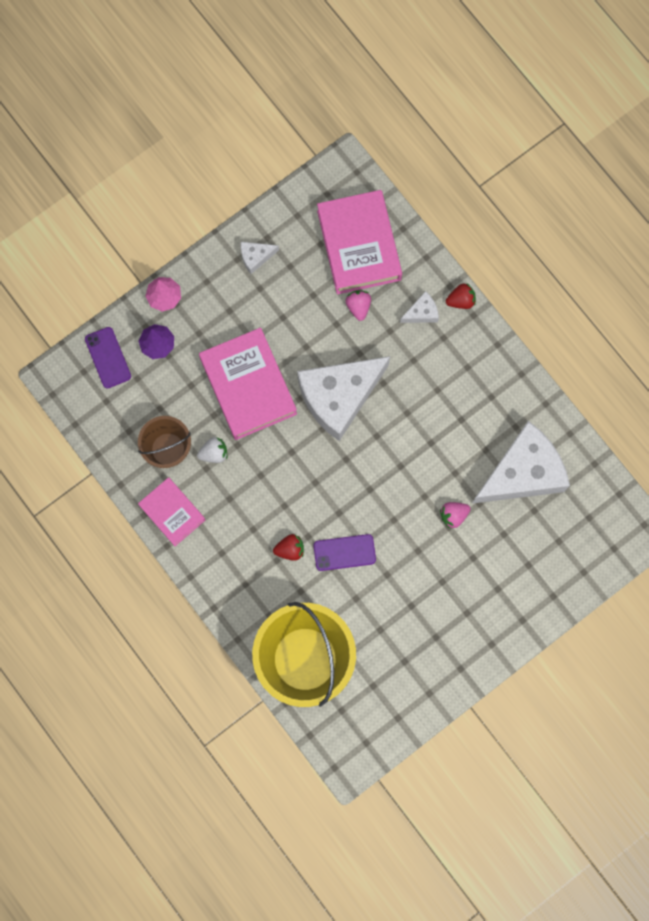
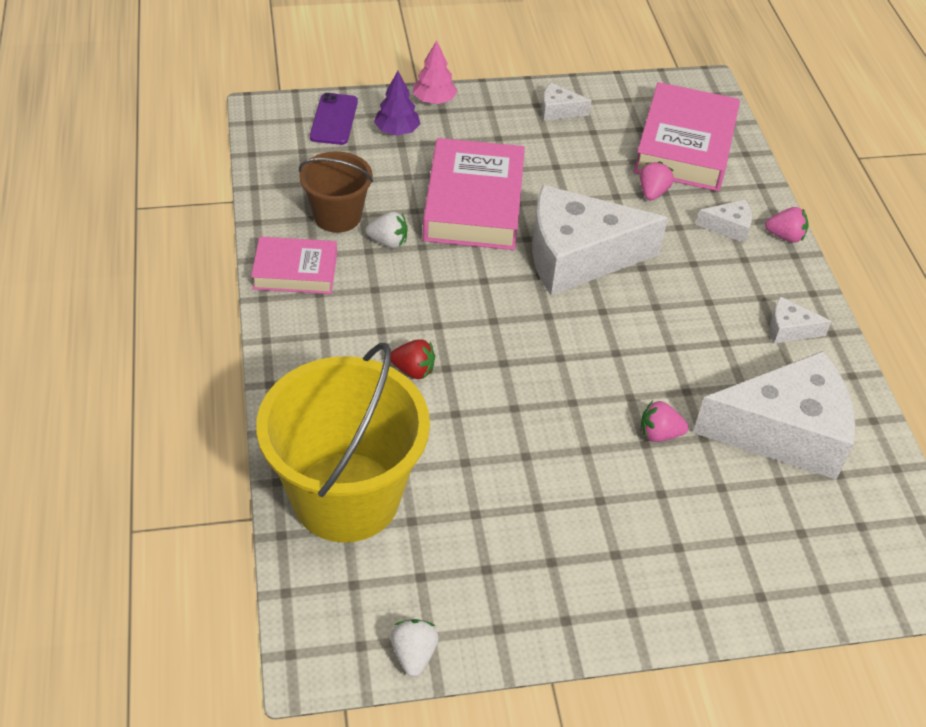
camera: 25 degrees right, 30 degrees down
(172, 512) = (295, 271): pink book -> pink book turned 75 degrees counterclockwise
(344, 552) = (483, 406): purple phone -> none
(395, 732) = (413, 654): none -> white strawberry
(461, 300) = (785, 236): red strawberry -> pink strawberry
(495, 386) = (789, 329): none -> white cheese

